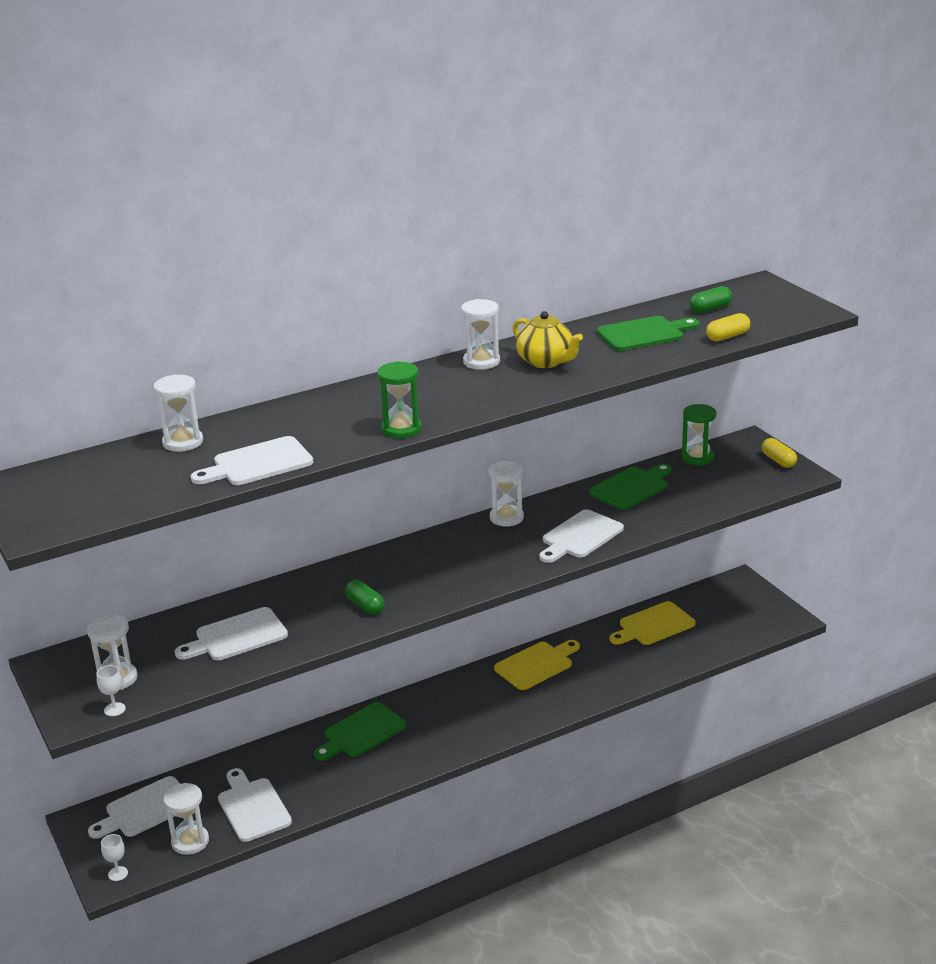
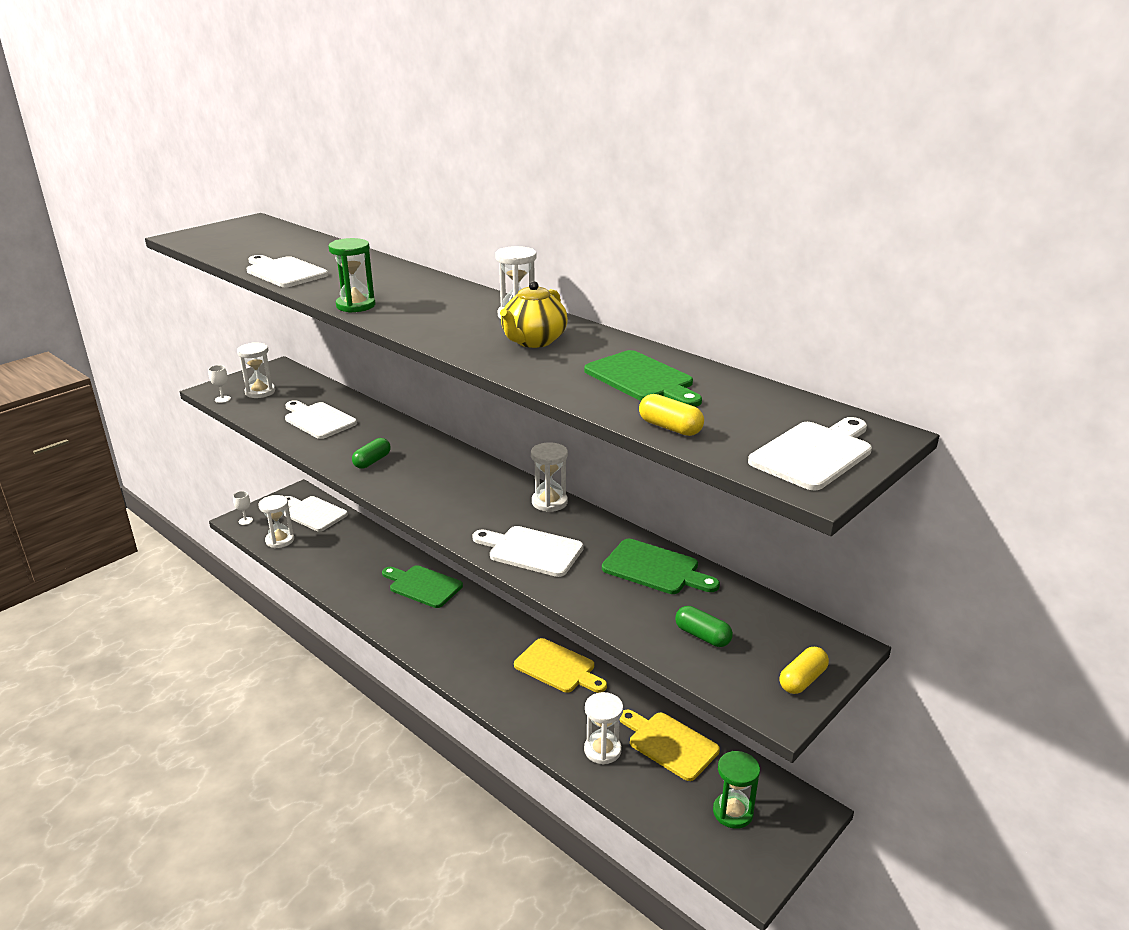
camera: 70 degrees right, 0 degrees up
(183, 442) = (320, 248): white hourglass -> white hourglass (602, 750)
(252, 807) = (320, 557): white cutting board -> white cutting board (814, 454)
(697, 458) = (760, 608): green hourglass -> green hourglass (733, 812)
(710, 309) = (754, 409): green capsule -> green capsule (702, 636)

